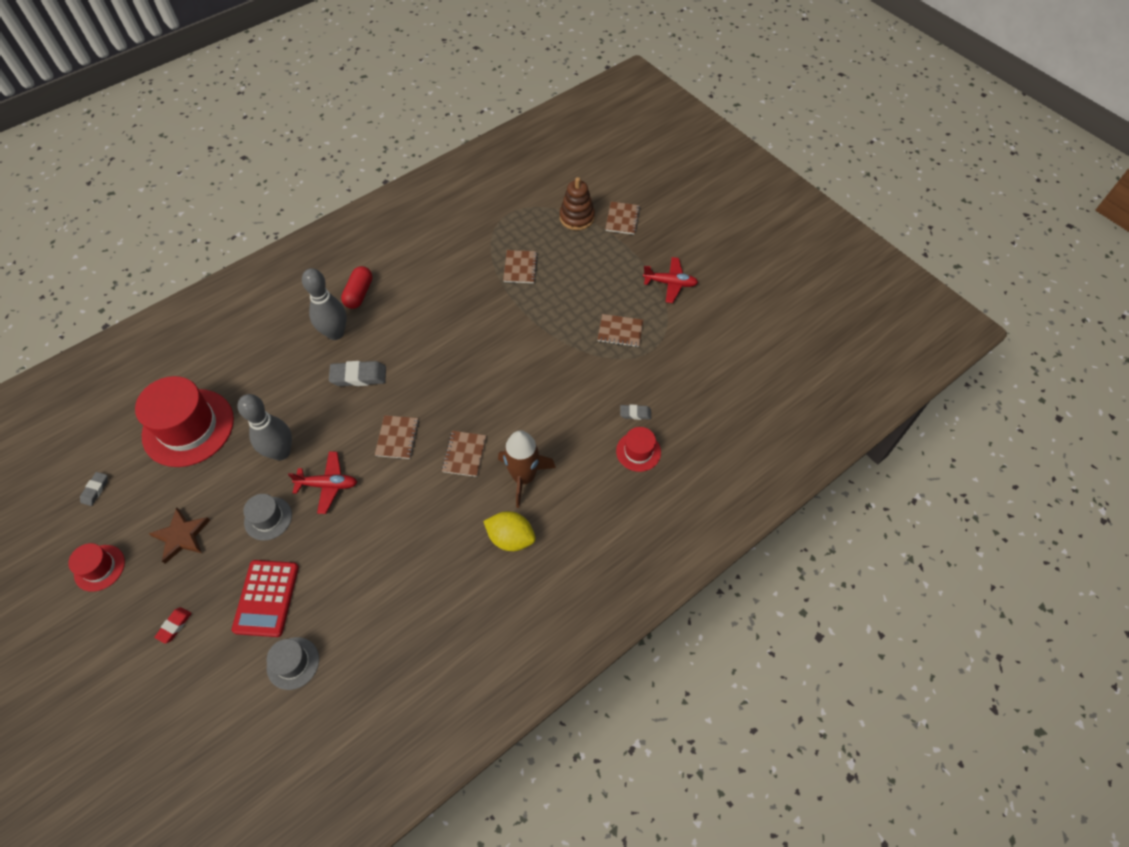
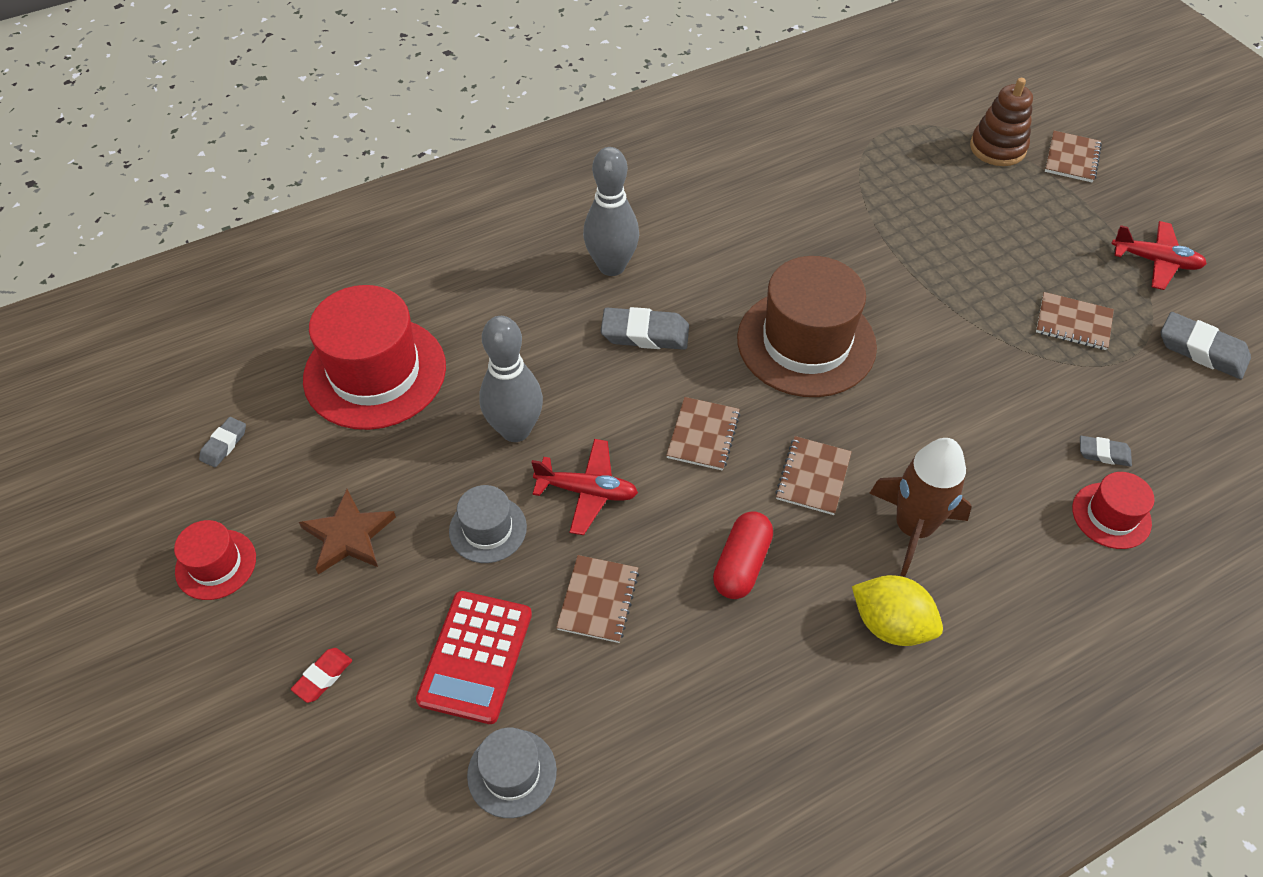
camera: 10 degrees right, 5 degrees down
(359, 294) = (651, 215): red capsule -> red capsule (741, 564)
(459, 368) = (806, 342): none -> brown hat
(520, 268) = (907, 208): brown notebook -> brown notebook (598, 600)
(694, 338) = (1201, 350): none -> grey eraser

